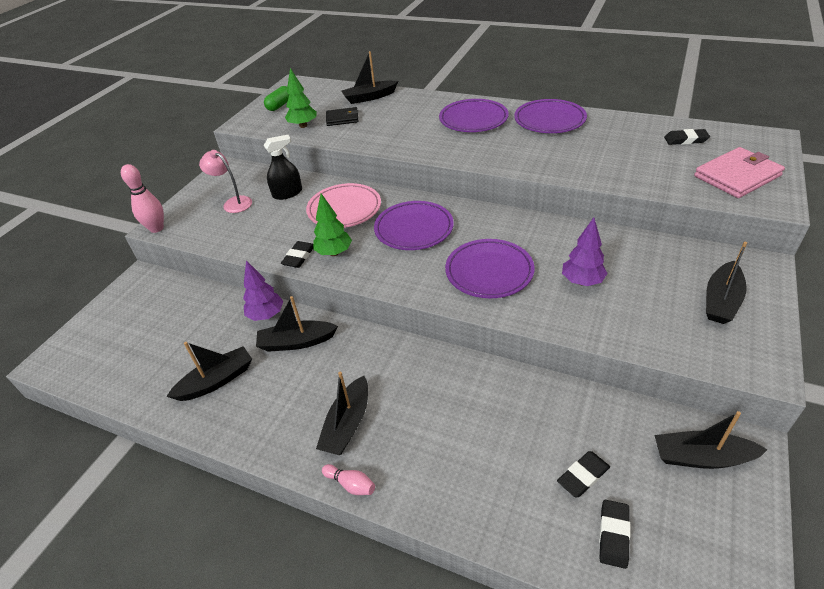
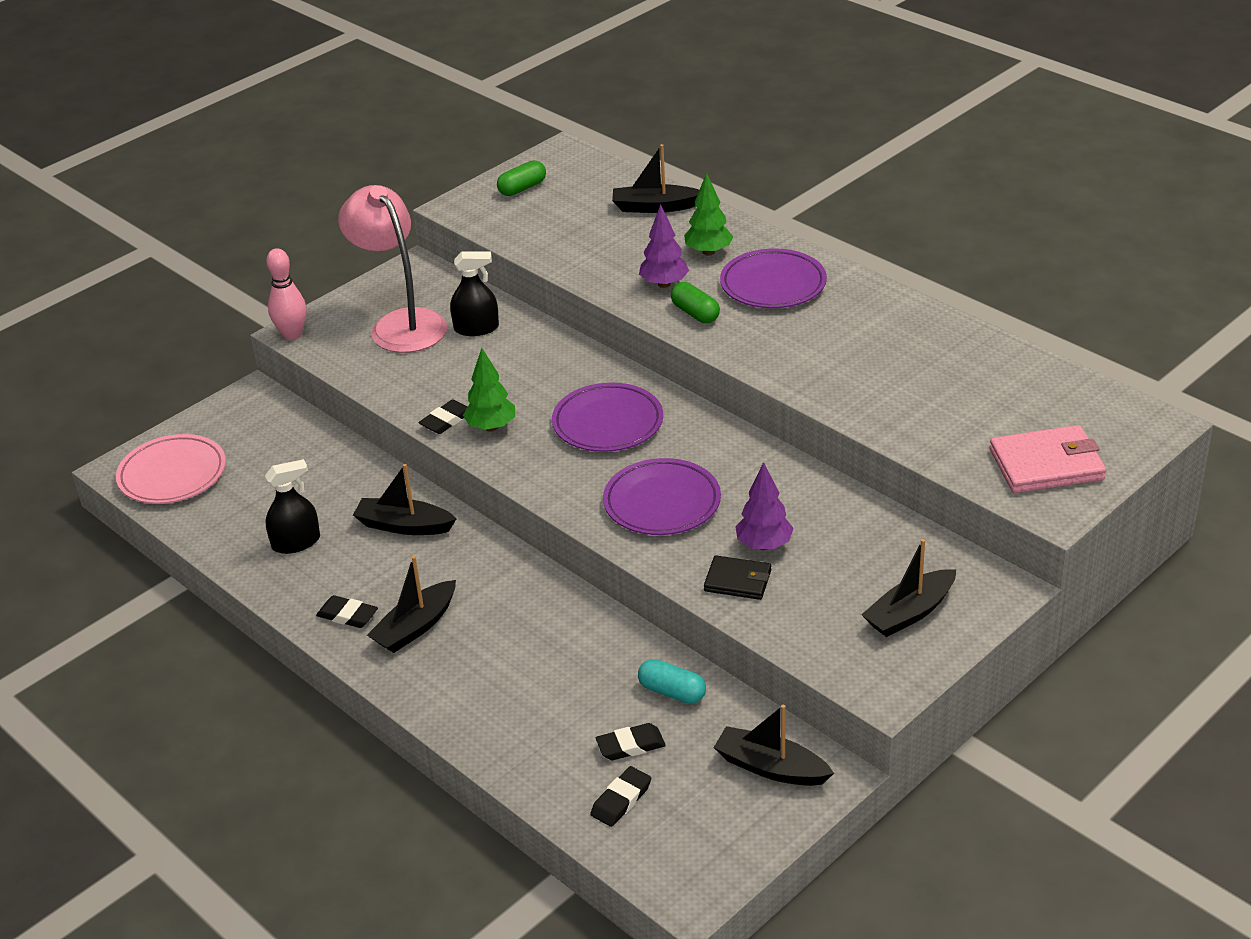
camera: 20 degrees right, 5 degrees down
(216, 381) = (296, 542): black boat -> black spray bottle
(233, 203) = (401, 323): pink lamp -> pink lamp, size x1.84
(266, 315) = (384, 484): purple tree -> purple tree (664, 284)
(303, 126) = (535, 233): green tree -> green tree (708, 252)
(342, 118) = (595, 235): black wallet -> black wallet (738, 581)
(344, 209) = (537, 371): pink plate -> pink plate (172, 474)
(351, 484) = (389, 682): pink bowling pin -> none
(438, 145) = (695, 313): none -> green capsule
(549, 120) = (877, 314): purple plate -> none
(579, 415) = (672, 692): none -> turquoise capsule
(685, 140) = (1035, 395): black eraser -> black eraser (347, 615)

